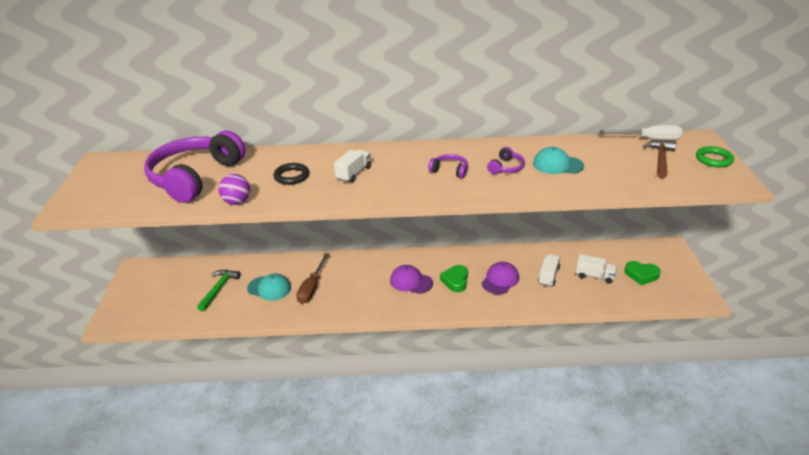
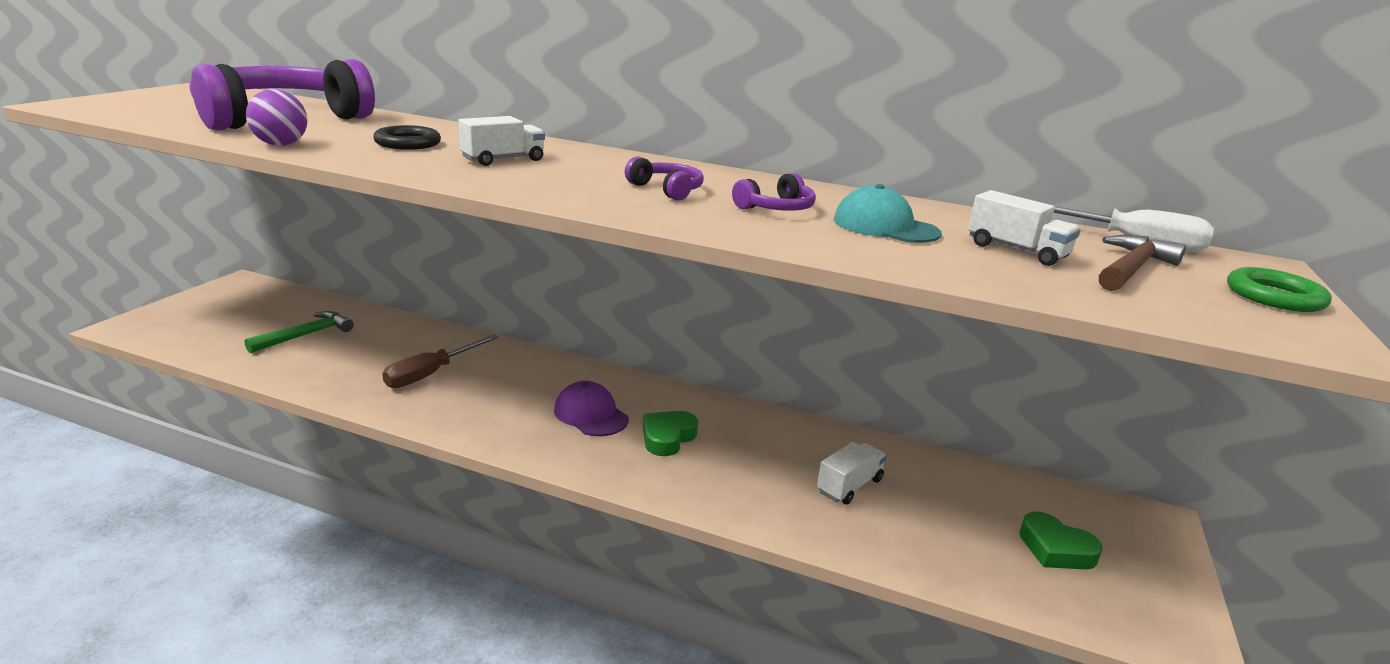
camera: 20 degrees right, 10 degrees down
(269, 288) = (372, 355): turquoise cap -> none
(500, 280) = (749, 462): purple cap -> none
(594, 276) = (947, 516): white truck -> white truck (1016, 251)

